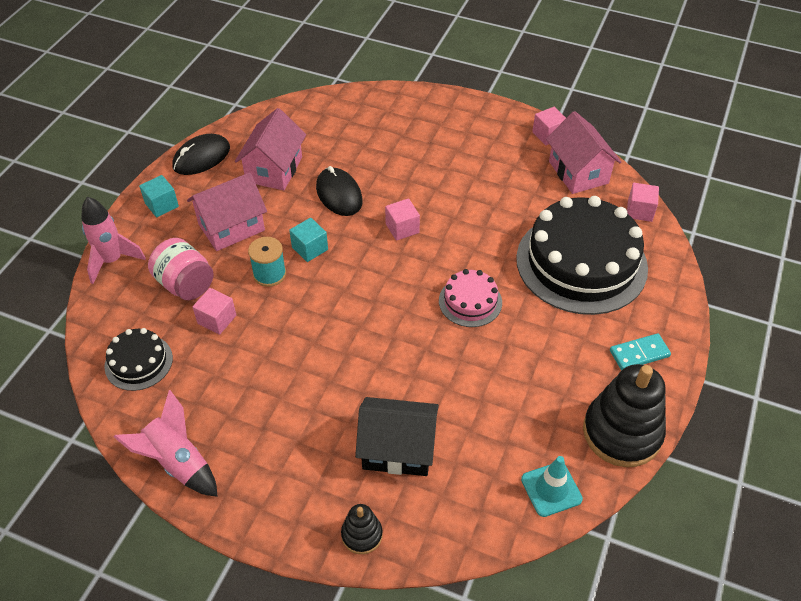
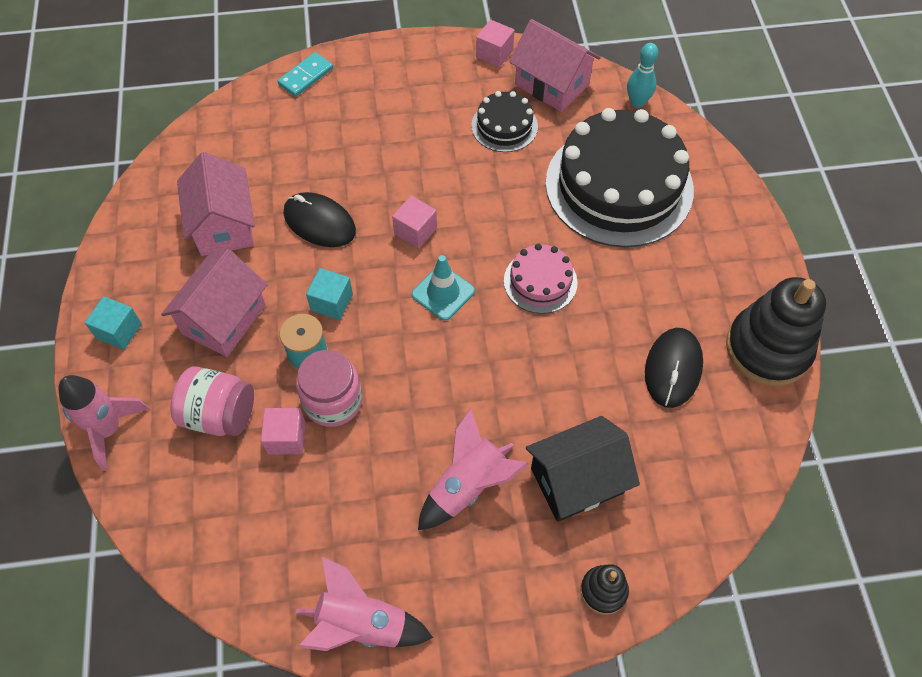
camera: 30 degrees left, 10 degrees up
(138, 362) = (232, 535): black cake -> black cake (504, 126)
(201, 157) = (125, 249): black mouse -> black mouse (673, 369)
(264, 311) = (333, 401): none -> pink jar
(316, 412) = (468, 486): none -> pink rocket
(551, 489) = (744, 441): turquoise traffic cone -> turquoise traffic cone (443, 293)
(639, 211) = (637, 102): pink cube -> turquoise bowling pin
(639, 353) = (732, 258): turquoise domino -> turquoise domino (306, 76)

